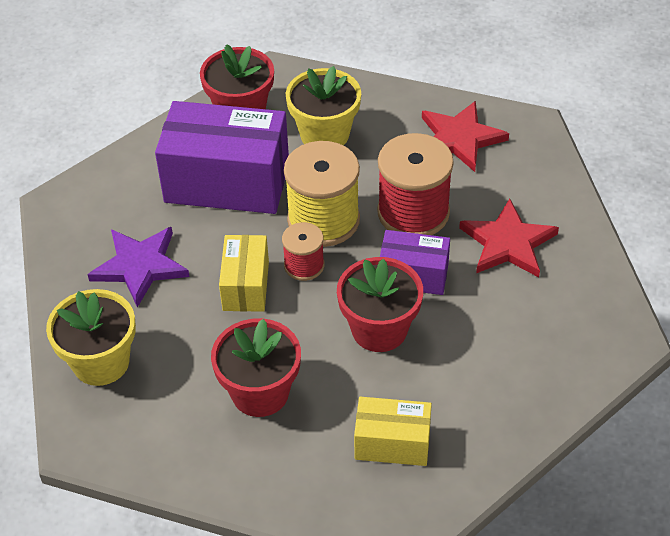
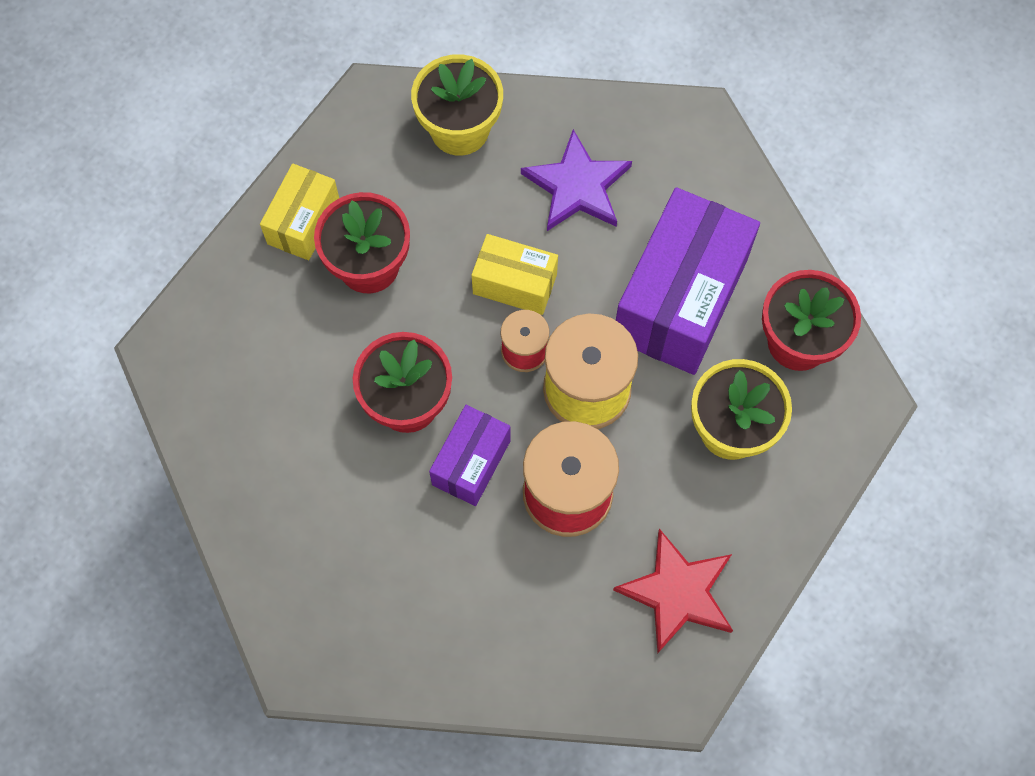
camera: 105 degrees right, 20 degrees up
(392, 443) = (262, 372): yellow box -> yellow box (304, 222)
(508, 243) = (484, 586): red star -> none

